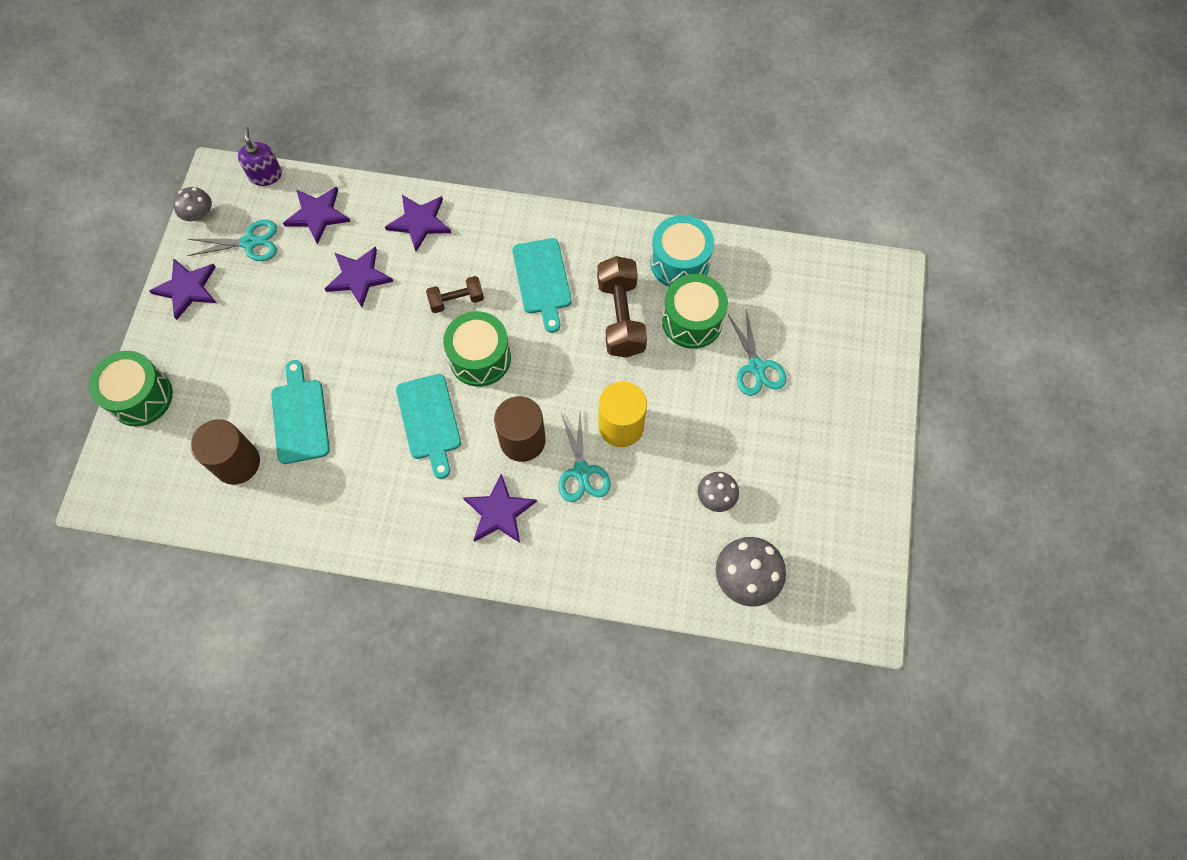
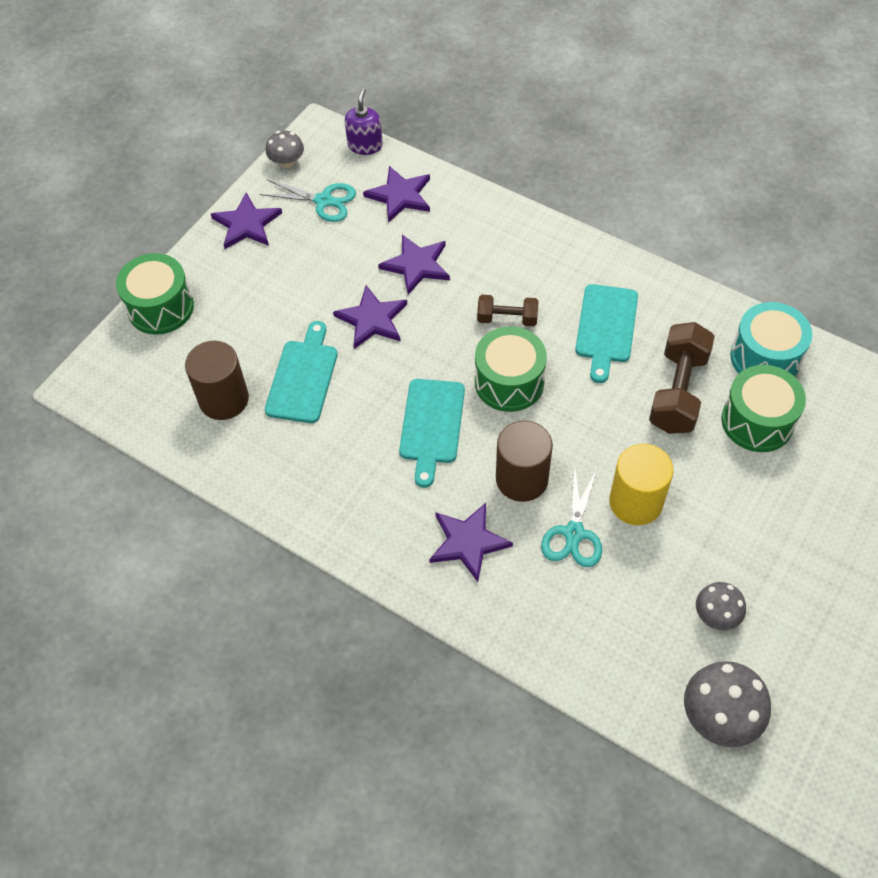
camera: 25 degrees right, 10 degrees down
(419, 222) = (499, 233): purple star -> purple star (372, 319)
(756, 367) = (815, 494): turquoise scissors -> none

